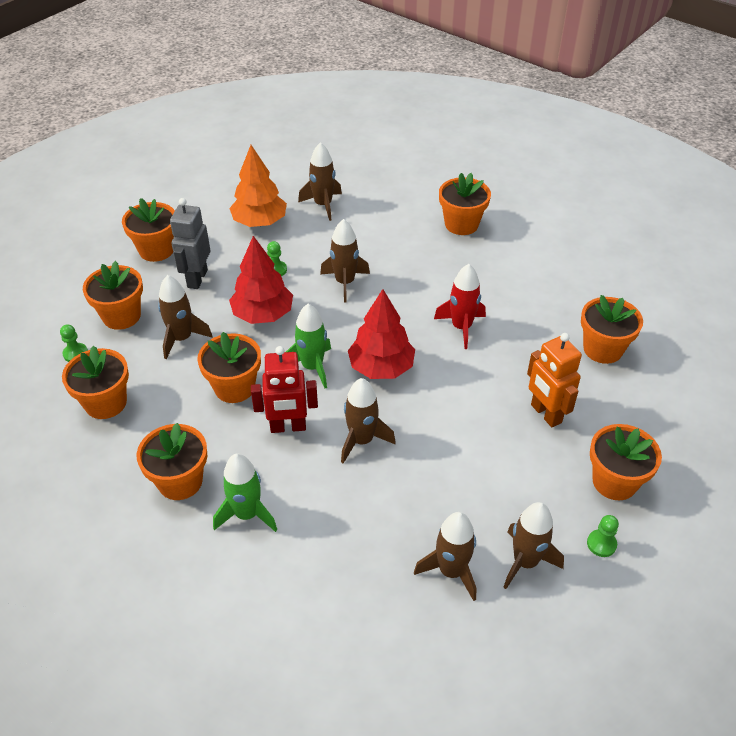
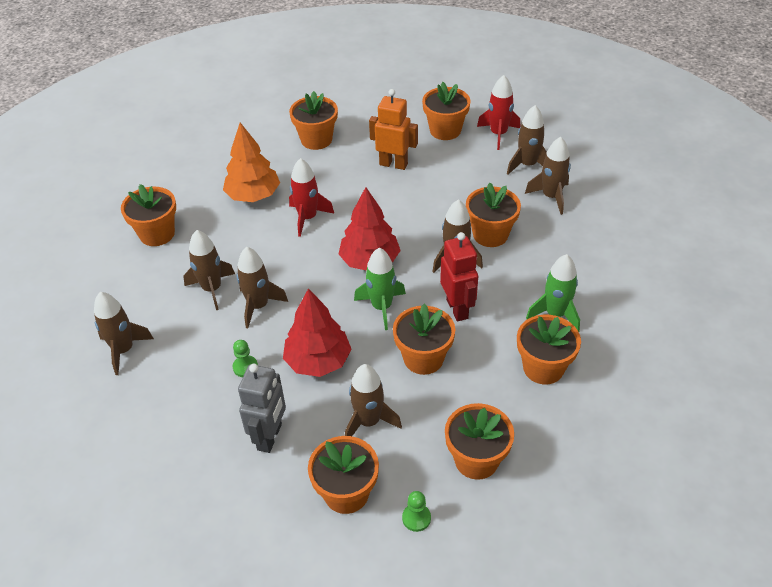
camera: 100 degrees left, 0 degrees up
(156, 250) = (221, 498): orange flower pot -> orange flower pot (490, 234)
(197, 279) = (270, 437): grey robot -> grey robot turned 75 degrees counterclockwise
(260, 222) = (158, 403): orange tree -> orange tree (253, 195)
(377, 255) = (212, 289): none -> brown rocket
(545, 414) = (393, 164): orange robot -> orange robot turned 120 degrees counterclockwise
(601, 544) = (498, 134): green pawn -> red rocket

